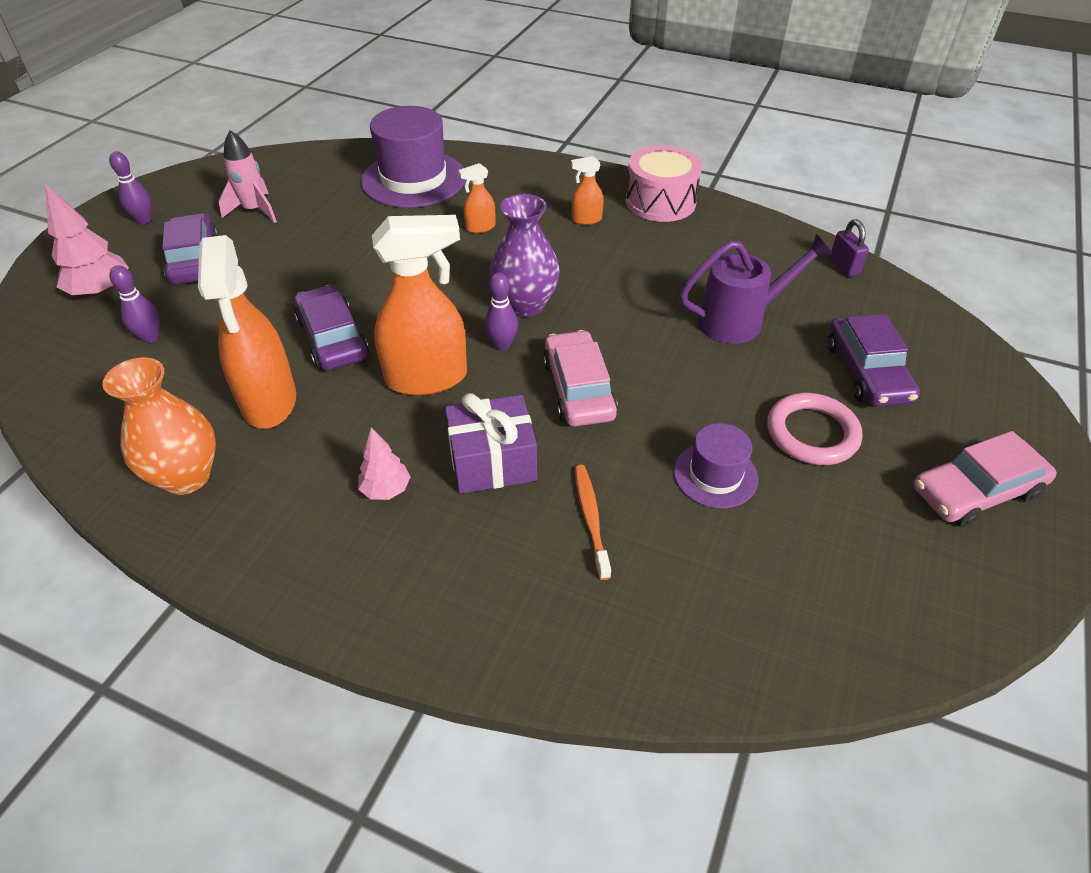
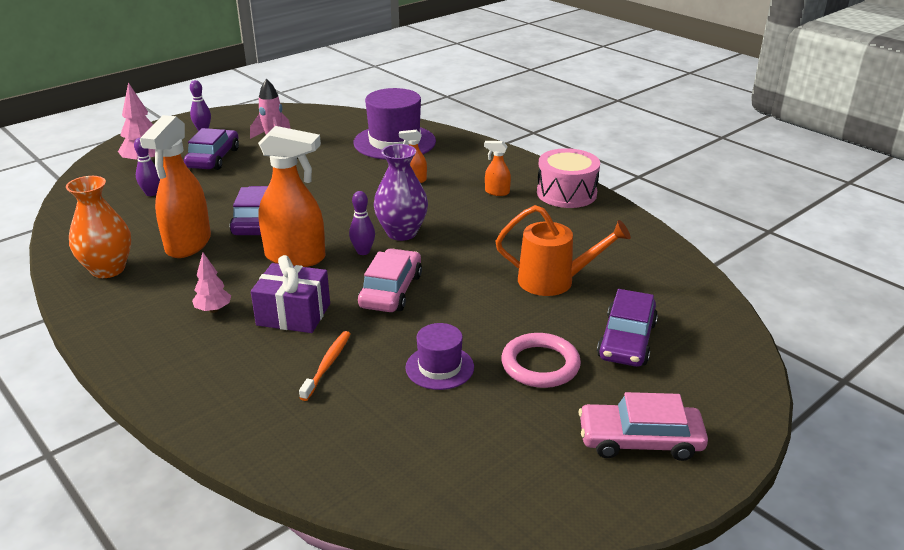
camera: 25 degrees right, 15 degrees down
(740, 320) = (555, 281): purple watering can -> orange watering can
(844, 267) = (679, 269): purple padlock -> none

